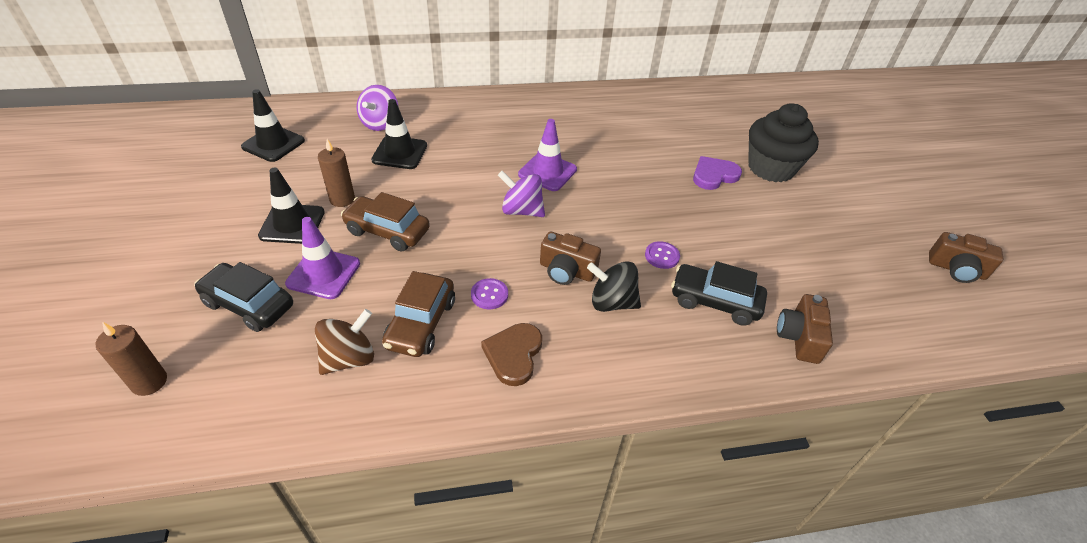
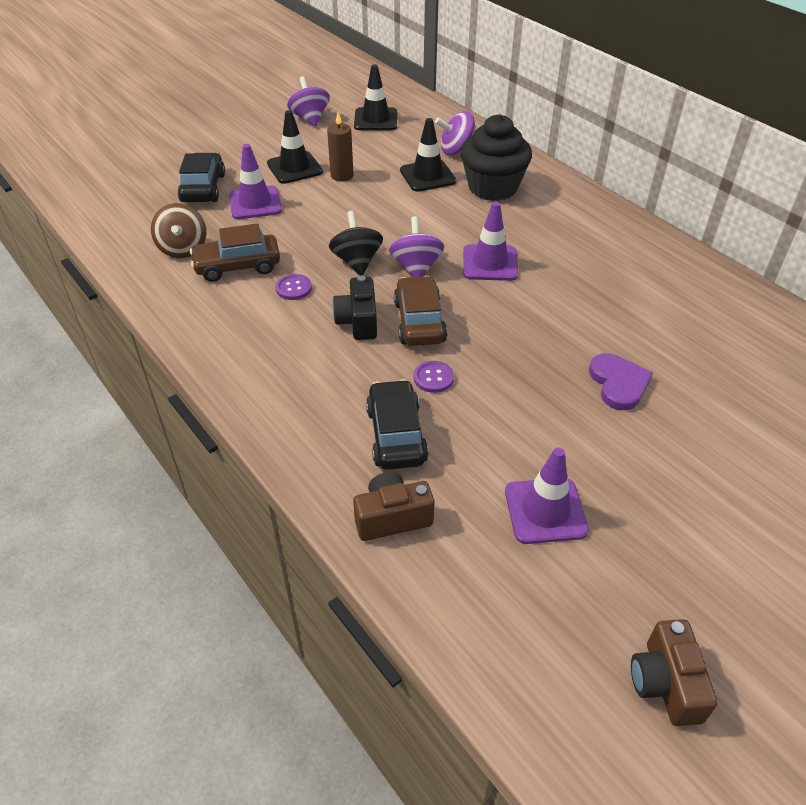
camera: 65 degrees right, 0 degrees up
(149, 382) = (119, 185): brown candle -> none
(214, 181) = (310, 118): none -> purple spinning top
(349, 358) = (183, 249): brown spinning top -> brown spinning top turned 60 degrees clockwise
(387, 231) = (324, 211): brown car -> brown car (419, 322)
(514, 354) = (237, 325): brown heart -> none
(566, 271) = (358, 321): brown camera -> black camera
(612, 302) = (339, 362): black spinning top -> black spinning top (357, 261)
(714, 175) = (618, 383): purple heart -> purple heart turned 45 degrees clockwise
(771, 168) = (694, 432): black cupcake -> black cupcake (492, 187)
(816, 258) = (545, 511): none -> purple traffic cone

